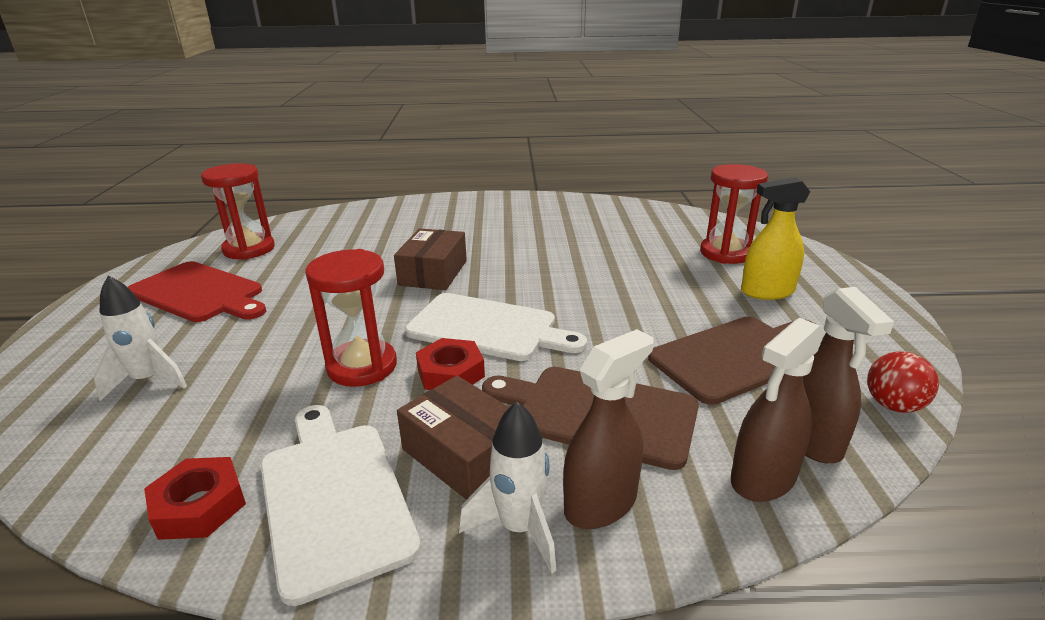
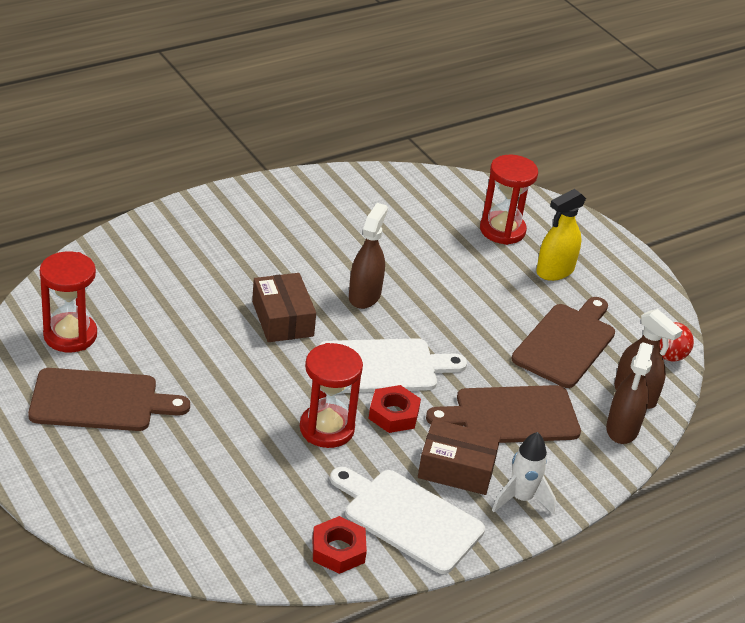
camera: 35 degrees left, 10 degrees up
(149, 380) = (183, 489): white rocket -> none
(199, 293) = (99, 401): red cutting board -> brown cutting board
(601, 503) = (551, 471): brown spray bottle -> brown spray bottle (364, 295)

